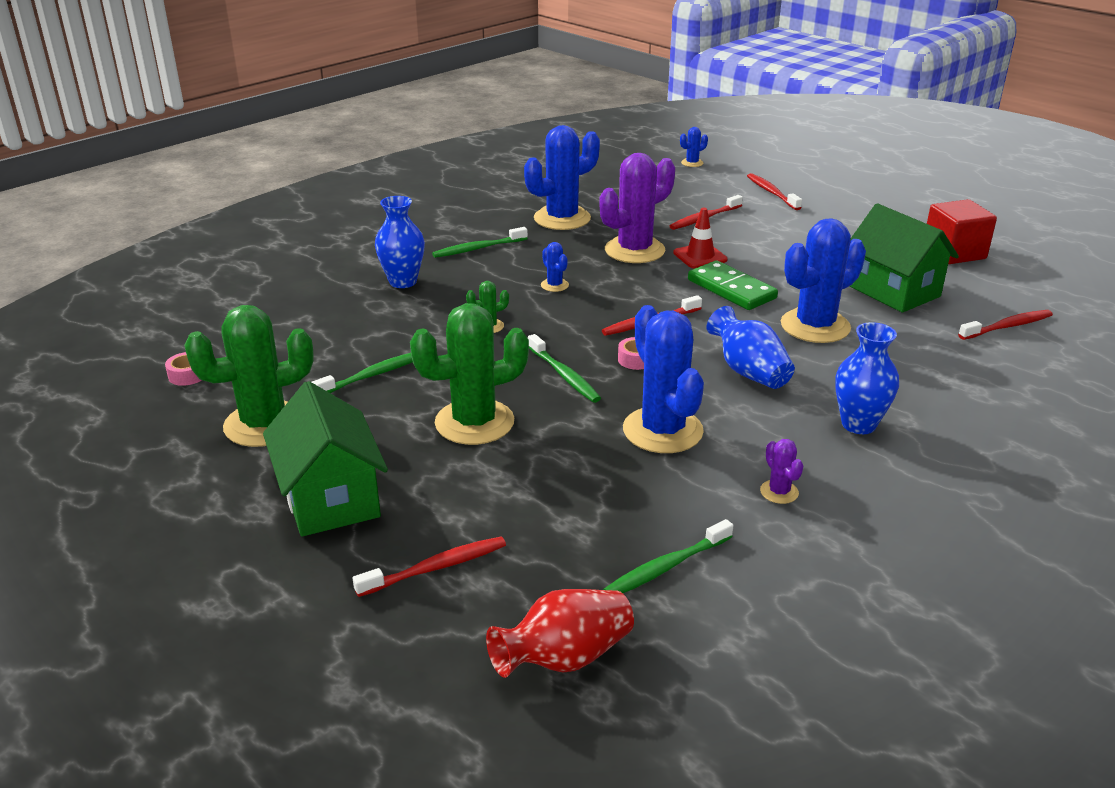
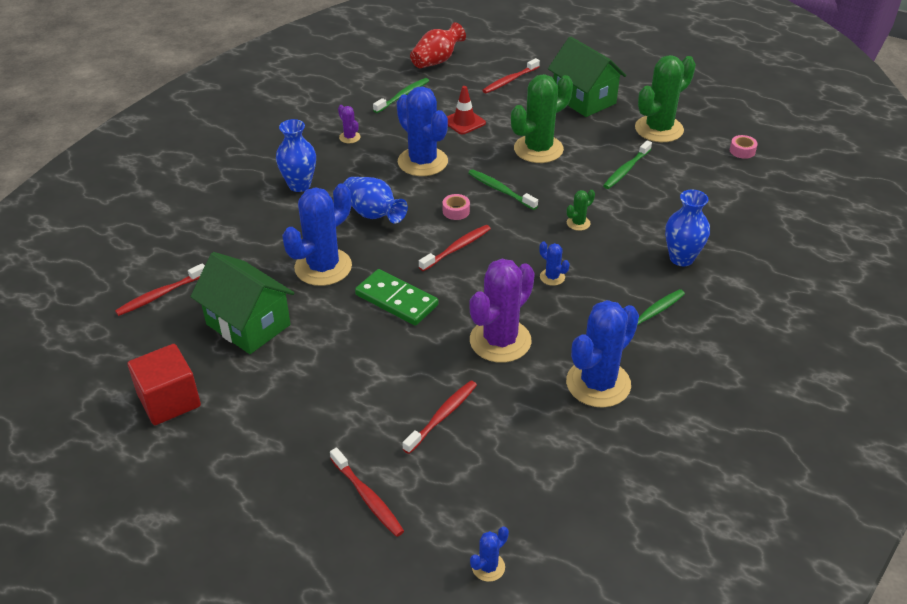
camera: 165 degrees right, 10 degrees up
(700, 256) = (433, 343): red traffic cone -> red traffic cone (464, 122)

